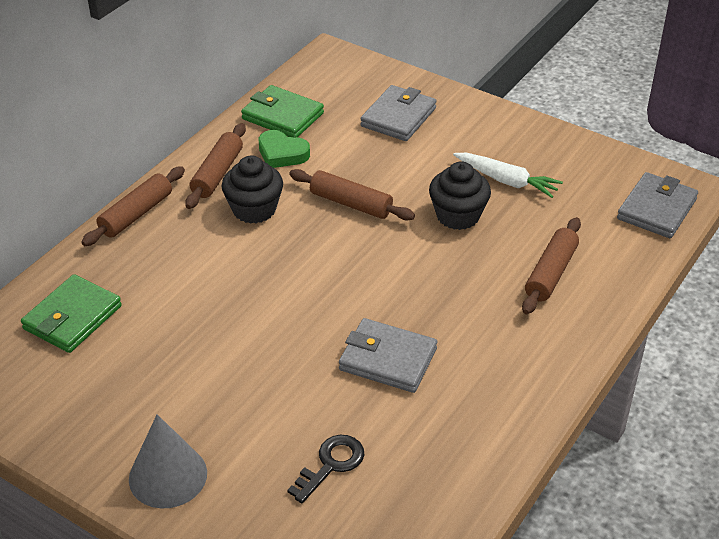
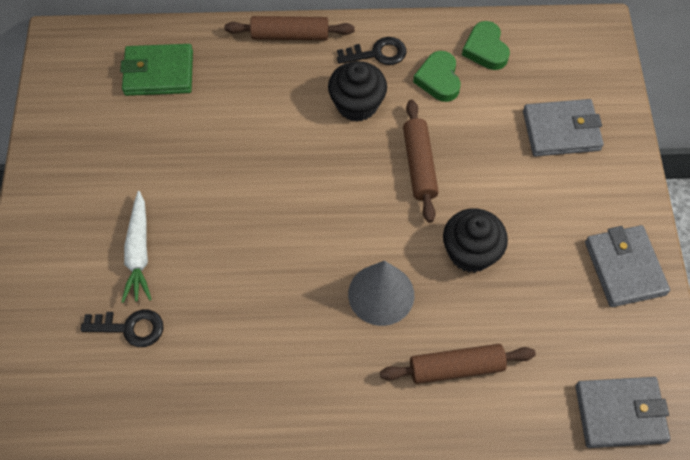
camera: 55 degrees right, 20 degrees up
(168, 476) = (55, 230): grey cone -> grey cone (381, 294)
(217, 173) = (377, 53): brown rolling pin -> black key
(282, 116) = (485, 49): green wallet -> green heart
(388, 359) = (262, 301): grey wallet -> grey wallet (624, 268)
(506, 181) = (549, 264): white carrot -> white carrot (139, 252)

